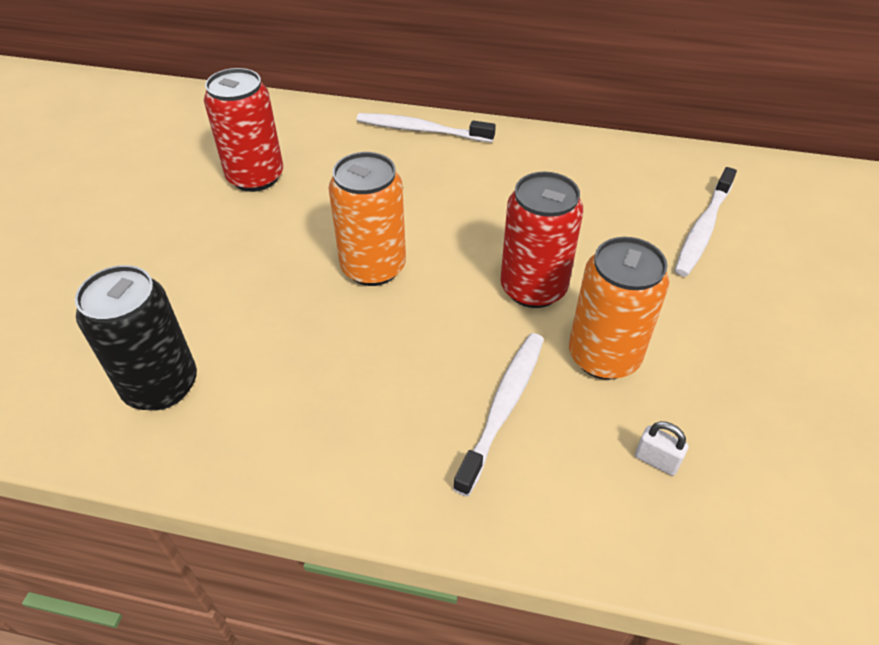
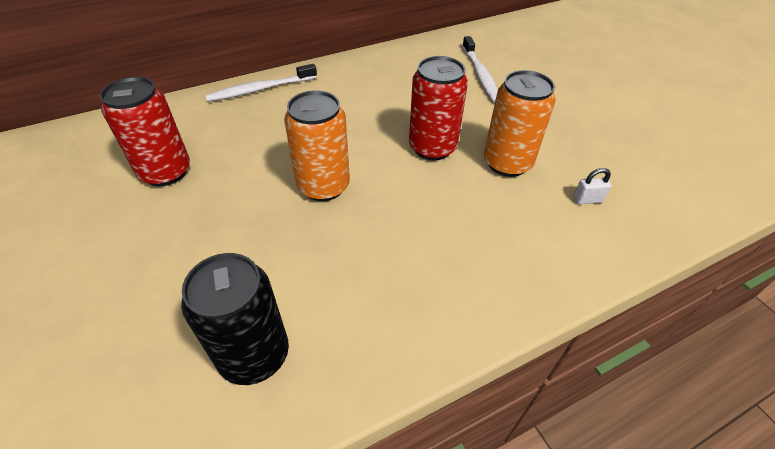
camera: 40 degrees left, 0 degrees up
(503, 408) = (490, 221): white toothbrush -> none

